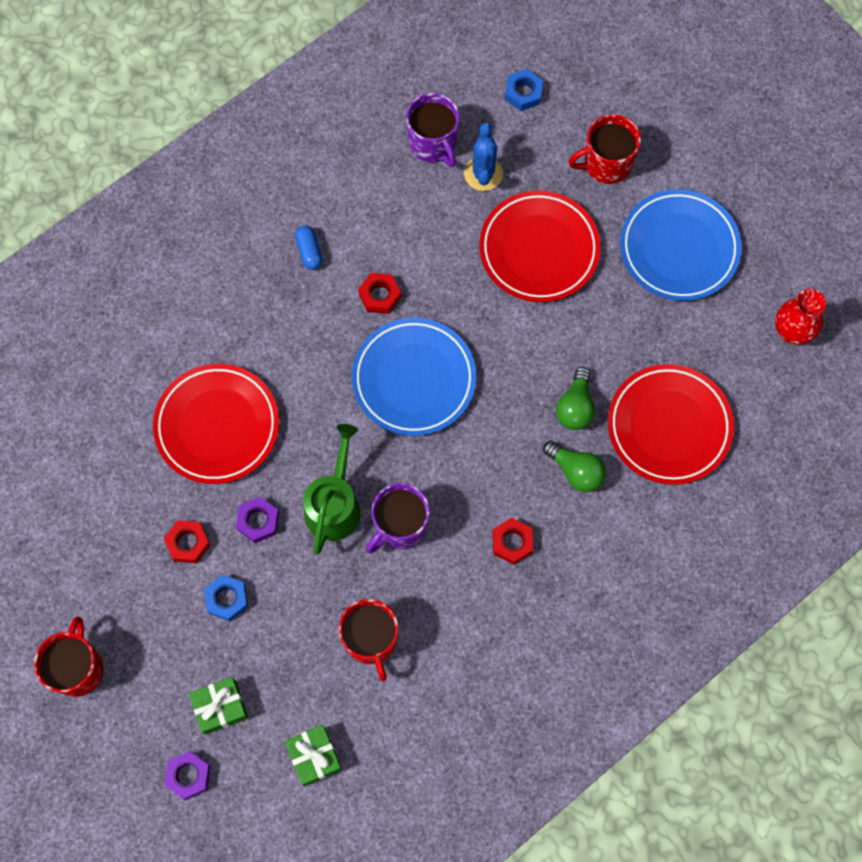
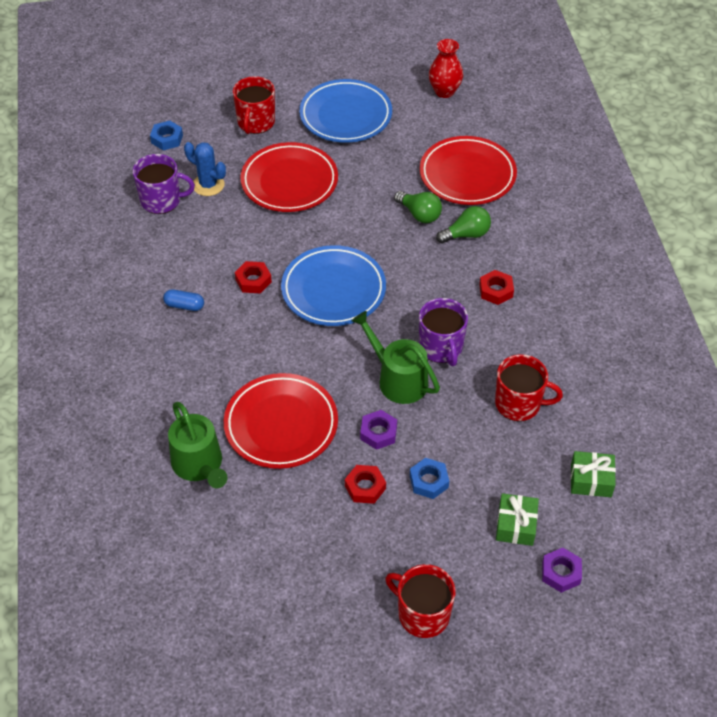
camera: 60 degrees left, 20 degrees down
(132, 380) = (199, 465): none -> green watering can

